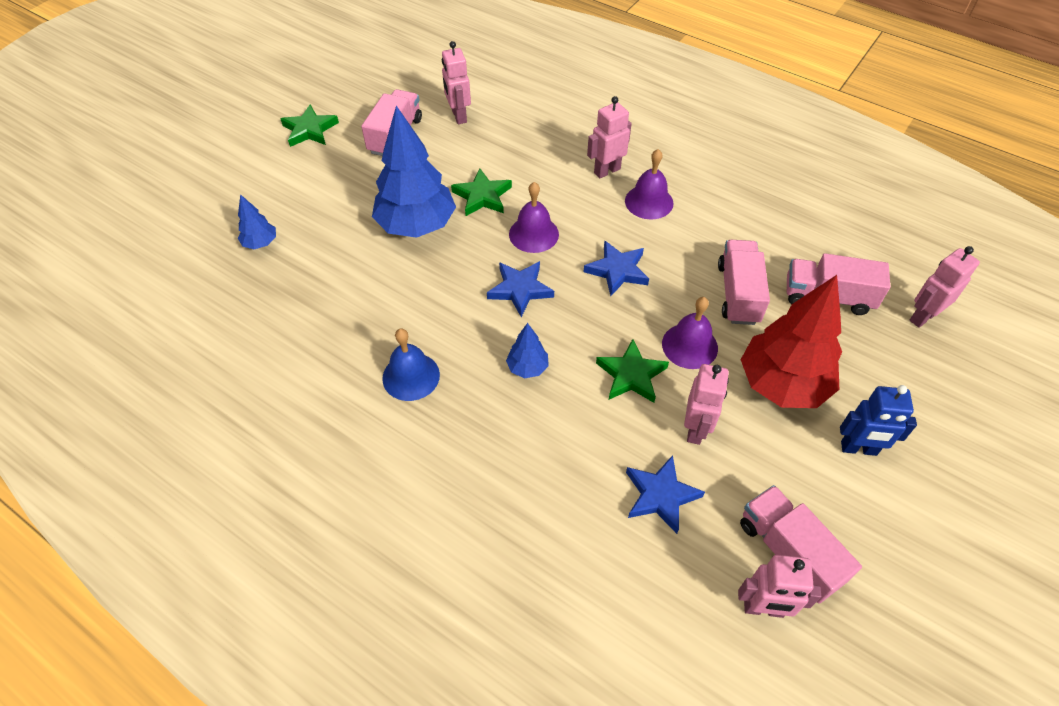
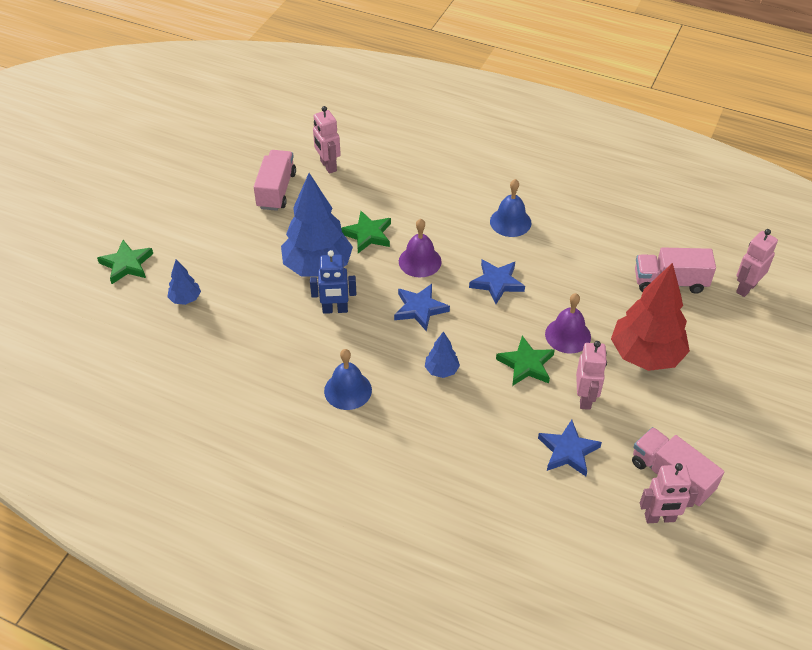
camera: 10 degrees left, 5 degrees down
(310, 130) = (197, 194): green star -> green star (127, 264)
(607, 171) = (469, 199): pink robot -> none
(649, 202) = (510, 222): purple bell -> blue bell
(738, 293) = (598, 289): pink truck -> none
(858, 449) = (711, 395): blue robot -> blue robot (335, 310)

